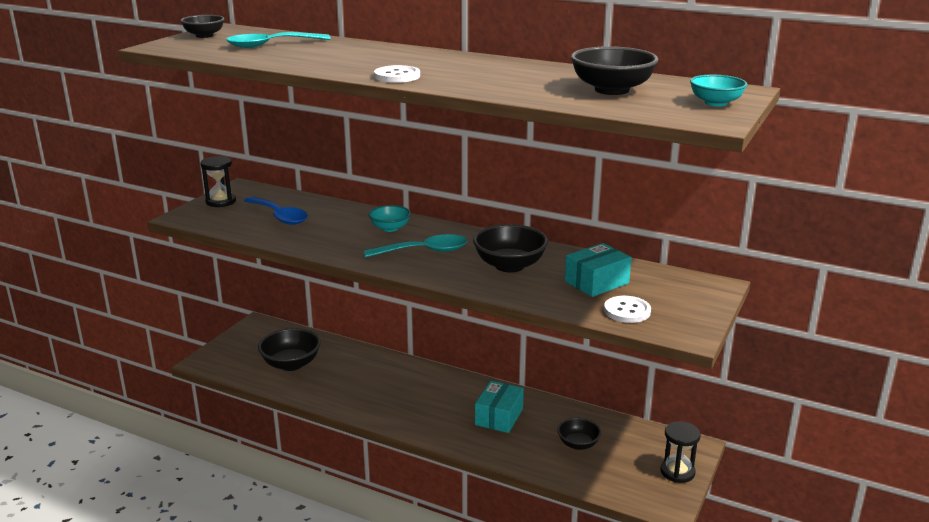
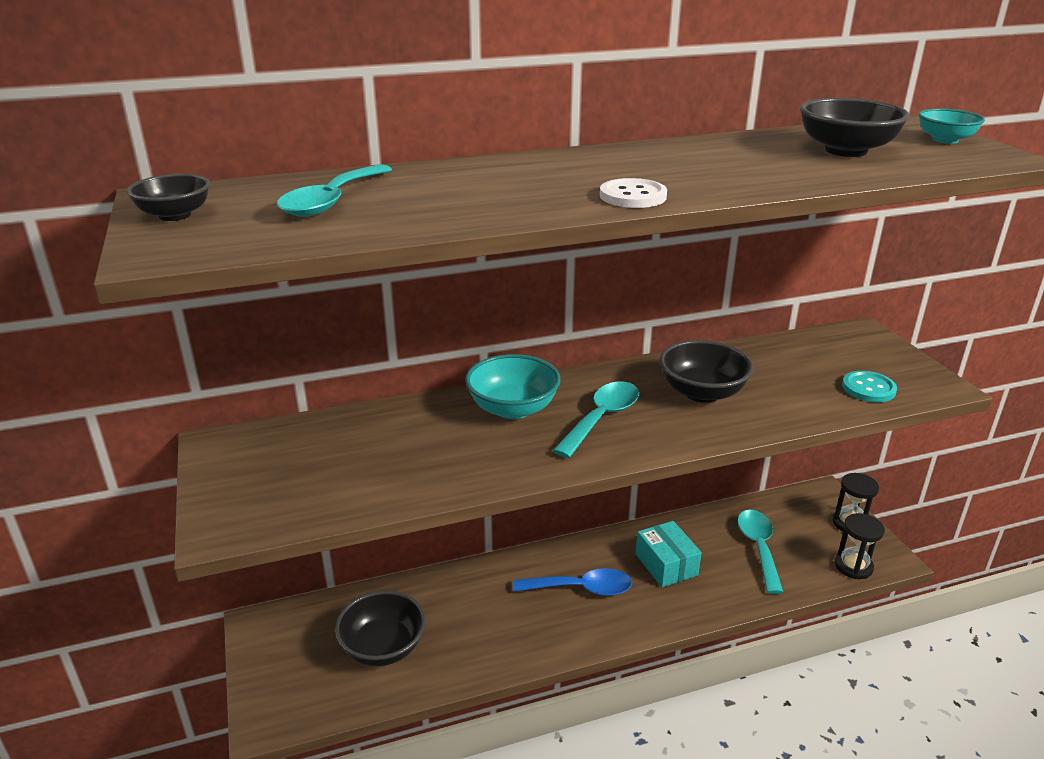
camera: 45 degrees left, 5 degrees up
(221, 201) = (231, 478): black hourglass -> black hourglass (853, 566)
(279, 216) = (358, 458): blue spoon -> blue spoon (581, 589)
(390, 228) = (513, 409): turquoise bowl -> turquoise bowl, size x1.62
(578, 444) = (758, 547): black bowl -> turquoise spoon
(596, 282) = (794, 372): turquoise box -> none
(627, 311) = (868, 388): white button -> turquoise button

